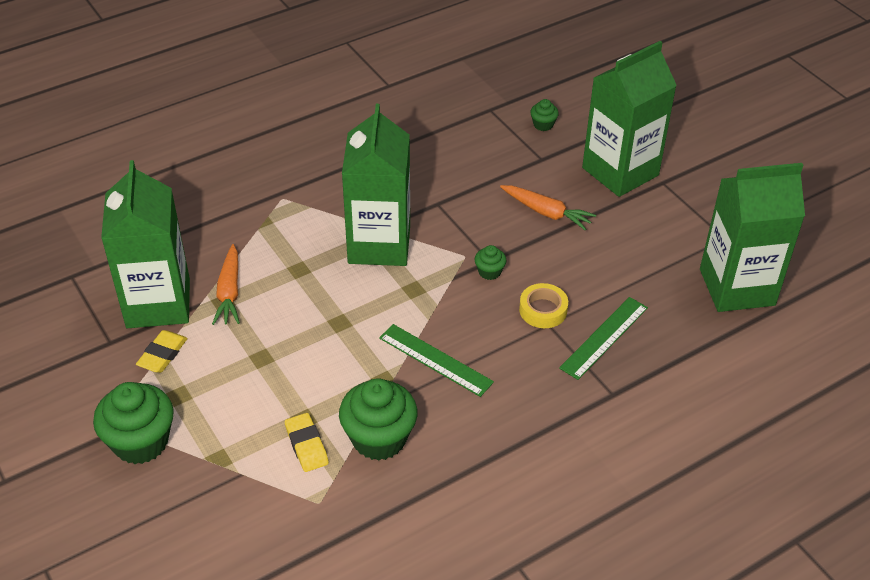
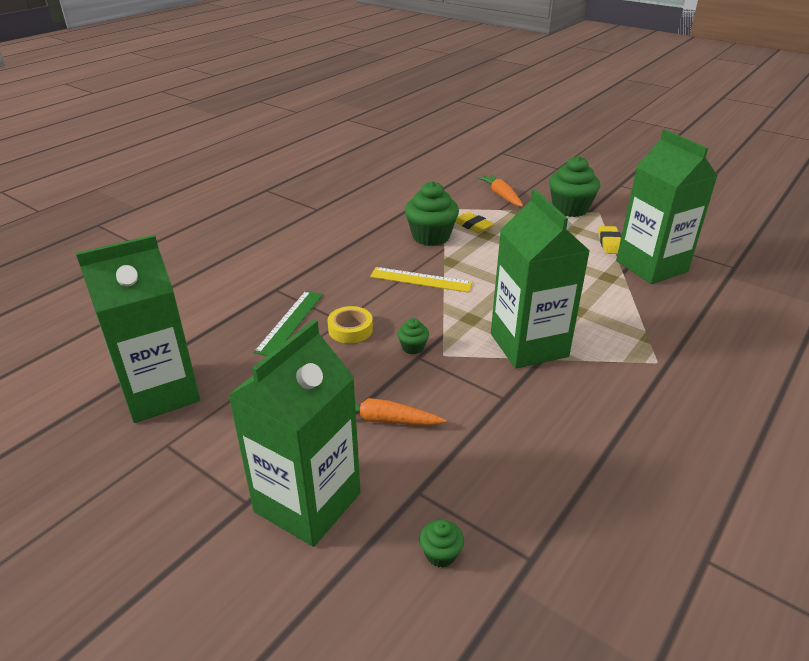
camera: 160 degrees right, 10 degrees down
(229, 292) = (611, 284): orange carrot -> orange carrot (501, 195)
(435, 360) = (421, 279): green ruler -> yellow ruler

